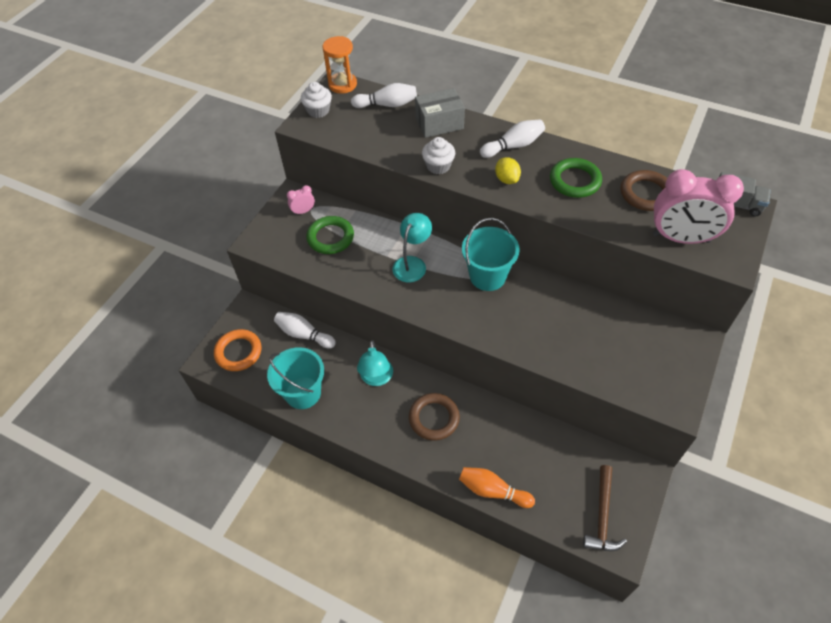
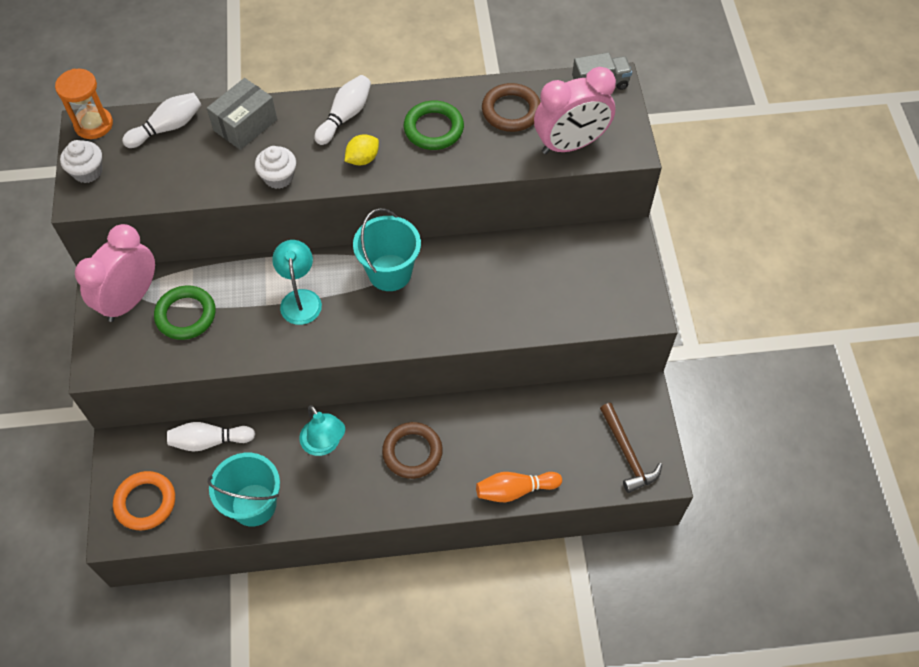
camera: 35 degrees left, 5 degrees up
(303, 211) = (130, 300): pink clock -> pink clock, size x2.27
(506, 179) = (362, 159): yellow lemon -> yellow lemon turned 75 degrees counterclockwise

